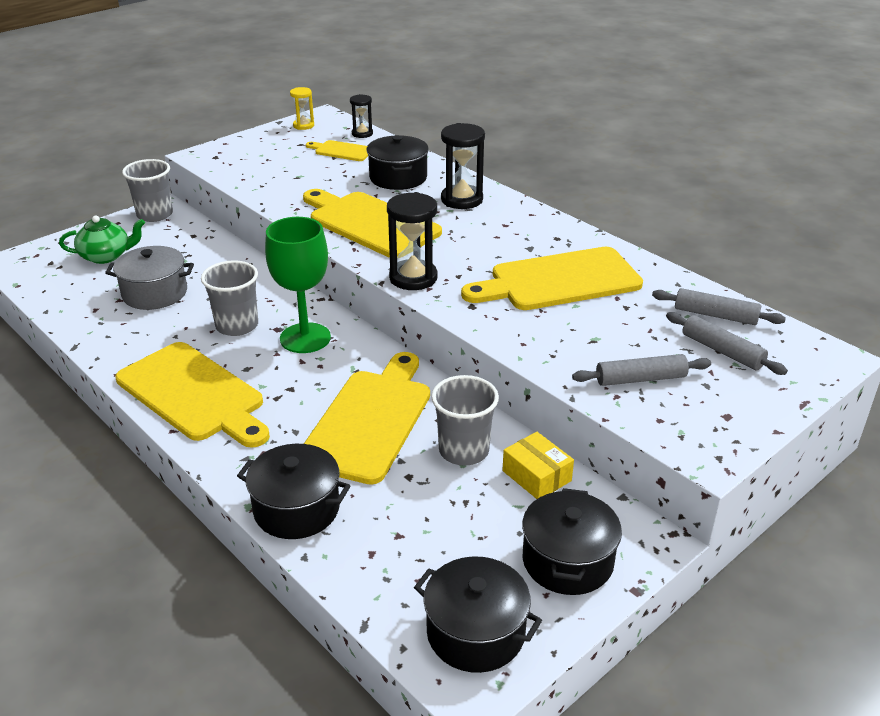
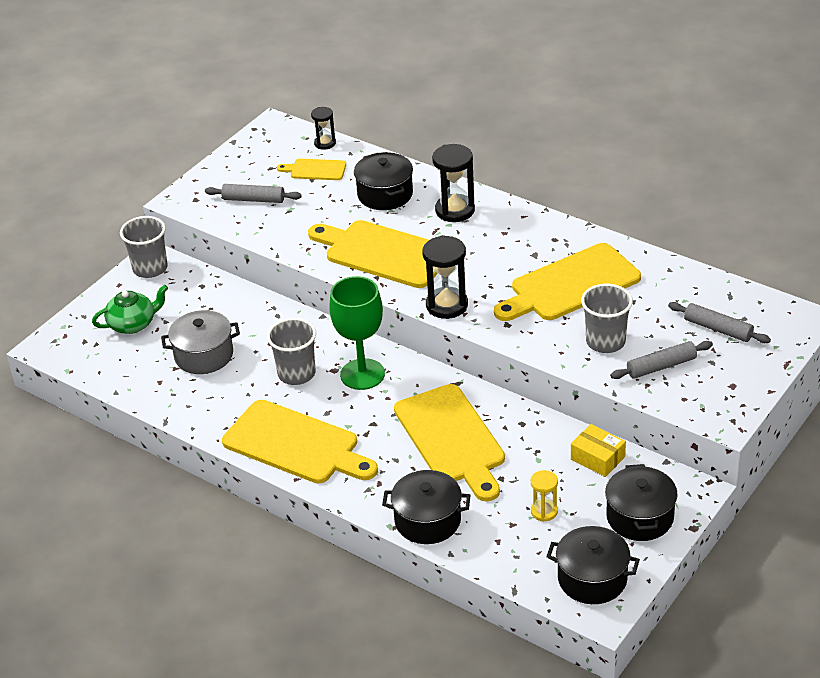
camera: 10 degrees left, 5 degrees up
(303, 126) = (261, 143): yellow hourglass -> yellow hourglass (544, 511)
(370, 421) = (451, 439): yellow cutting board -> yellow cutting board turned 150 degrees clockwise
(464, 450) = (535, 449): grey cup -> grey cup (605, 342)
(715, 315) = (706, 295): grey rolling pin -> grey rolling pin (253, 199)

